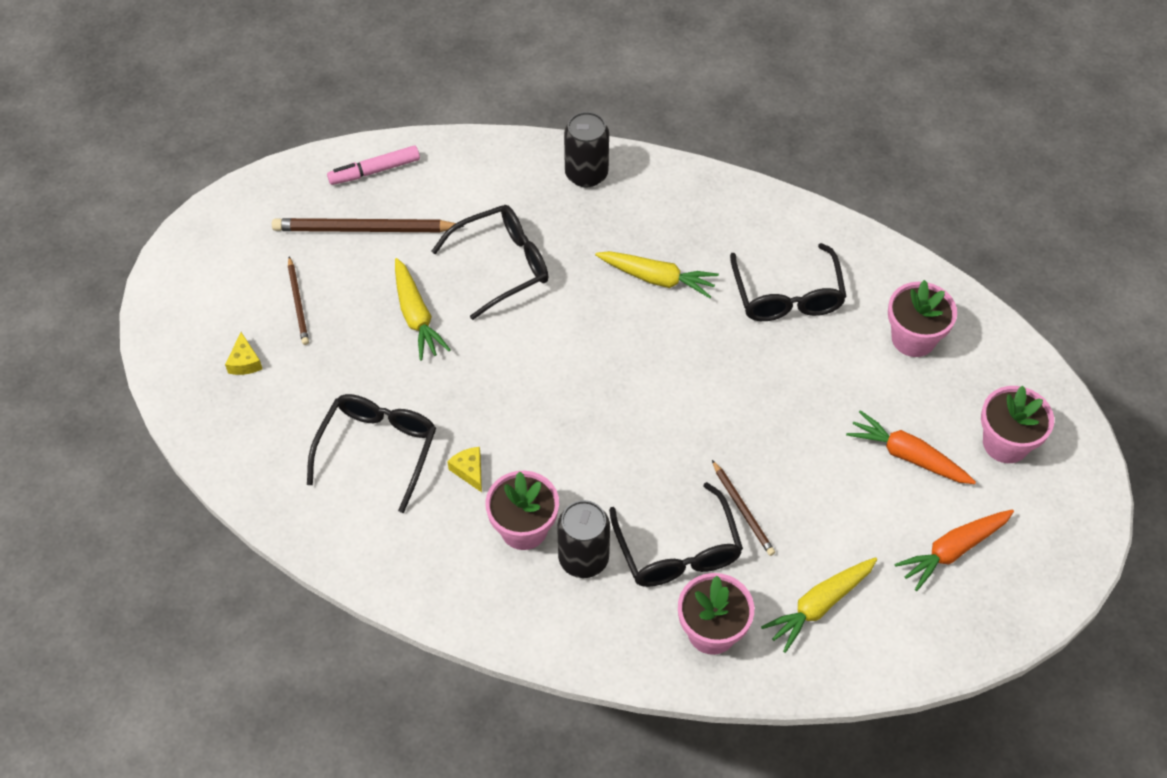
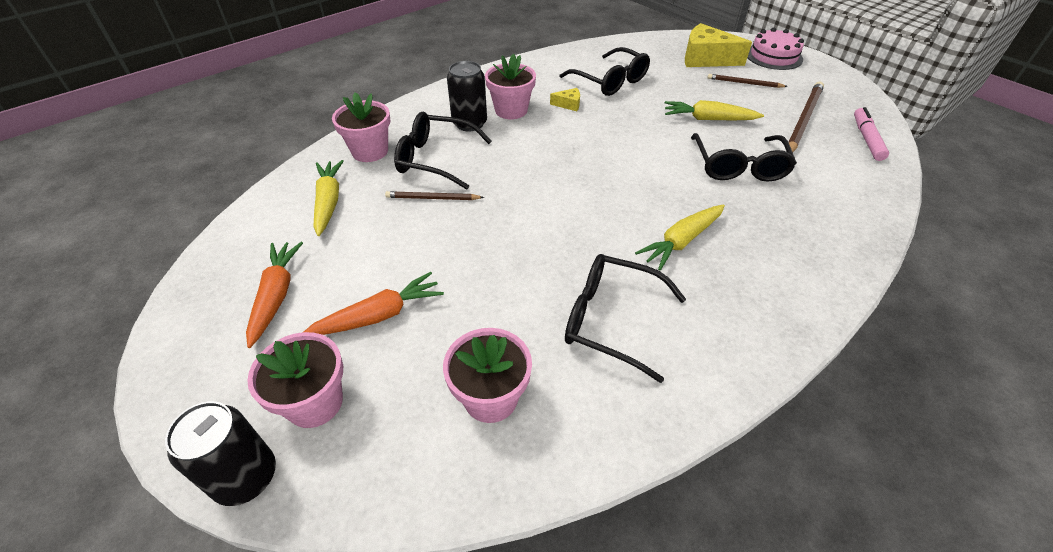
camera: 120 degrees right, 10 degrees down
(195, 289) = (773, 56): none -> pink cake
(245, 362) = (706, 59): yellow cheese -> yellow cheese, size x2.22
(586, 174) = (833, 246): black can -> black can (246, 477)

